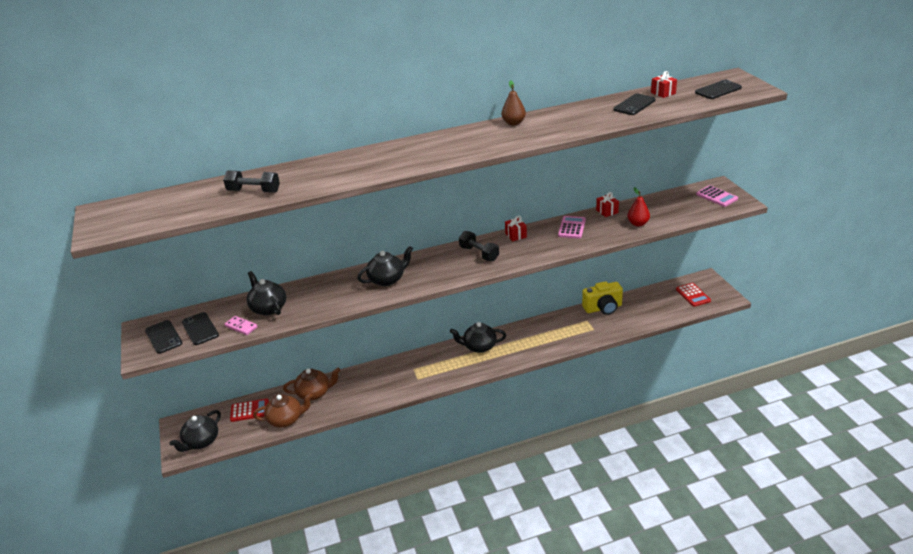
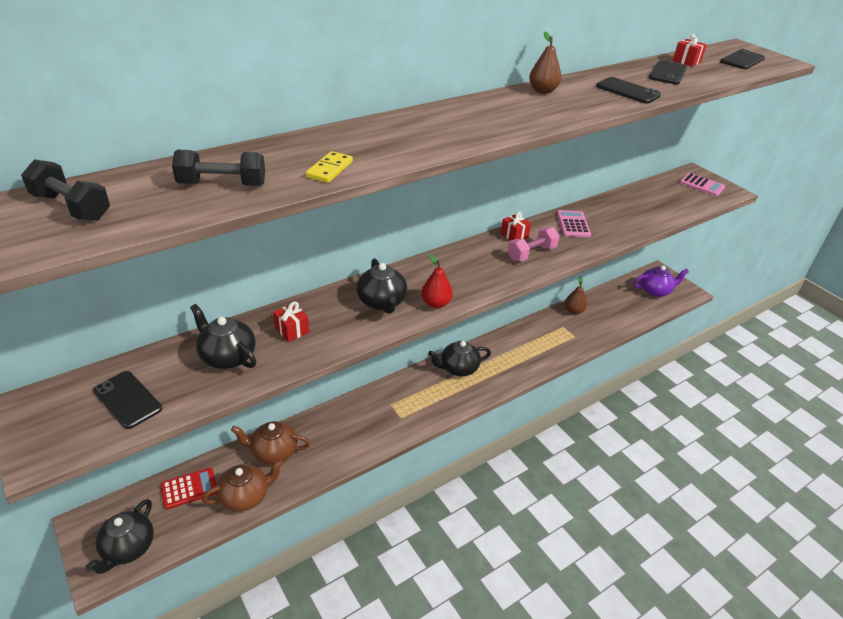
camera: 20 degrees left, 5 degrees up
(163, 337) = (68, 419): black phone -> black phone (627, 91)
(241, 327) = (194, 390): pink domino -> none
(314, 393) = (273, 452): brown teapot -> brown teapot turned 150 degrees counterclockwise
(322, 182) = (329, 169): none -> yellow domino
(387, 279) = (382, 302): black teapot -> black teapot turned 120 degrees clockwise
(479, 254) = (483, 261): black dumbbell -> black dumbbell (71, 207)
(522, 249) = (531, 253): none -> pink dumbbell
(603, 308) = (573, 311): yellow camera -> brown pear
(607, 211) = (600, 204): red gift -> red gift (292, 330)
(638, 224) = (642, 217): red pear -> red pear (436, 303)
(693, 295) = (655, 290): red calculator -> purple teapot

